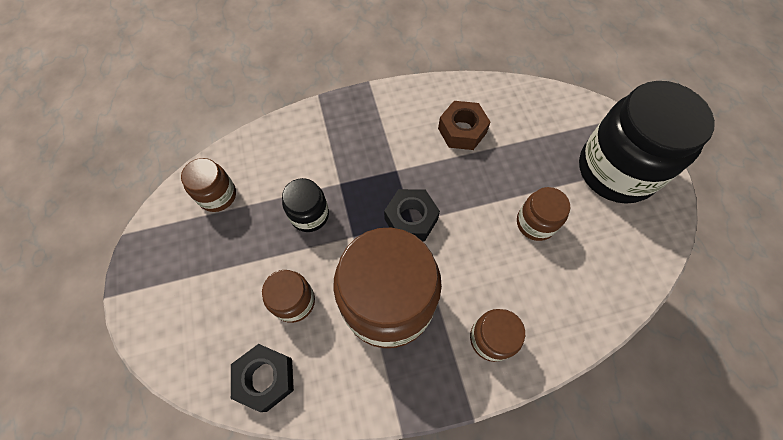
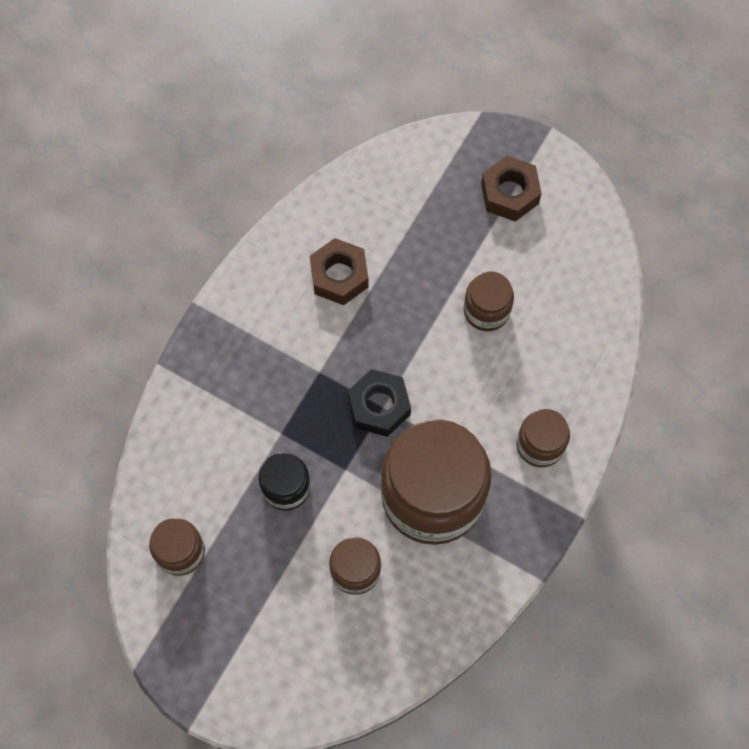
camera: 45 degrees left, 5 degrees up
(265, 378) = (399, 647): black nut -> none
(616, 170) = (509, 193): black jar -> brown nut

